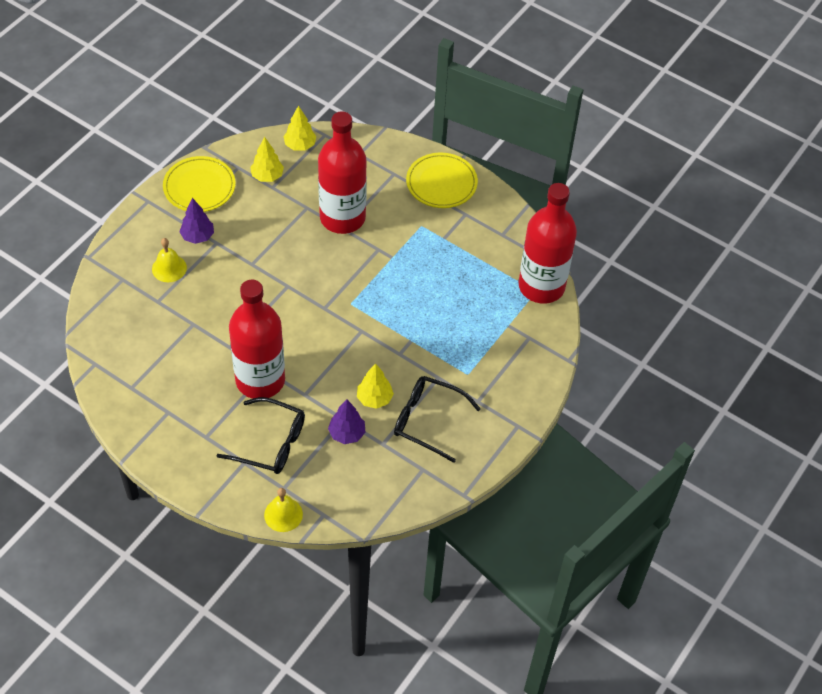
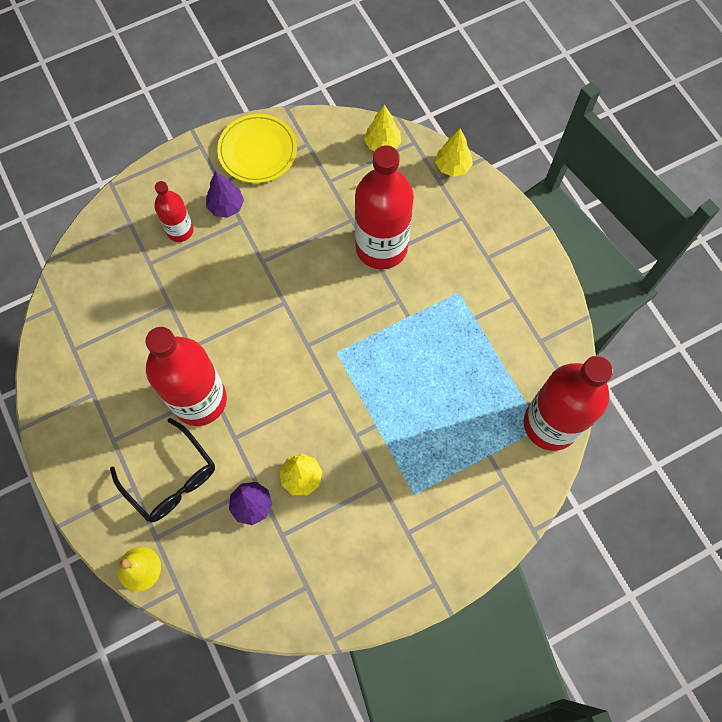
camera: 30 degrees right, 15 degrees up
(169, 268) = (180, 230): yellow bell -> red bottle
(267, 176) = (331, 166): yellow tree -> yellow tree (452, 167)
(427, 420) = (342, 530): black glasses -> none
(441, 183) = (506, 250): yellow plate -> none

